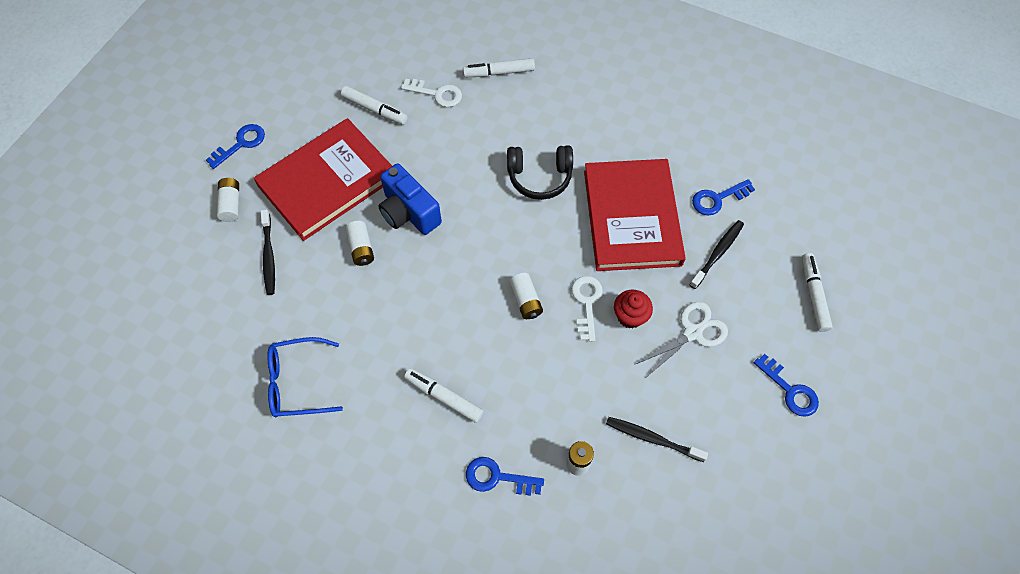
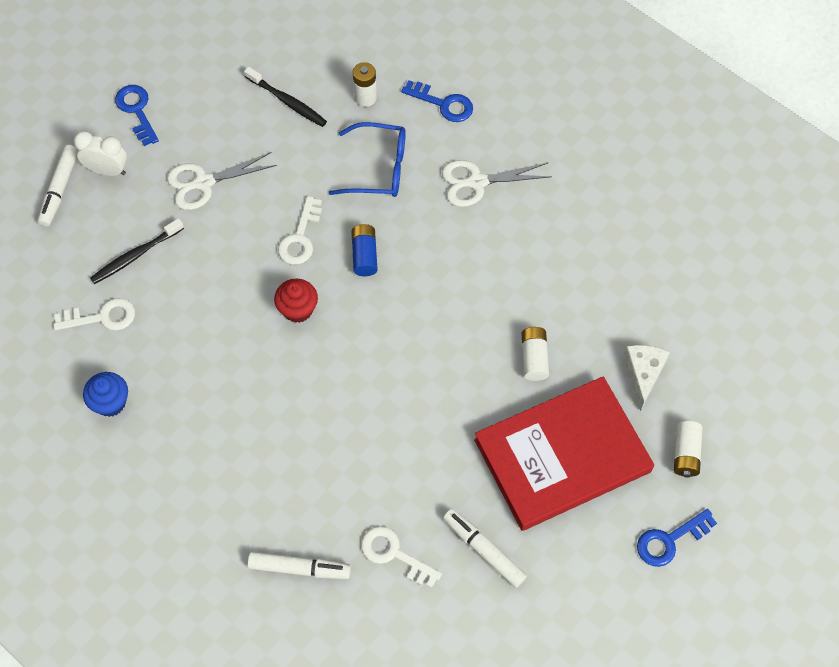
camera: 165 degrees left, 0 degrees up
(269, 256) = (643, 374): black toothbrush -> white cheese
(298, 382) = (623, 229): blue glasses -> blue glasses (378, 168)
(409, 212) = (469, 389): blue camera -> none
(444, 397) = (476, 182): white marker -> white scissors
(526, 300) = (364, 255): white battery -> blue battery
(539, 177) = (299, 397): black headphones -> none
(630, 316) = (260, 213): red cupcake -> red cupcake (298, 309)
(631, 217) = (211, 319): red book -> none
(677, 141) = (110, 403): none -> blue cupcake
(717, 199) = (102, 317): blue key -> white key
(783, 323) = (107, 170): none -> white clock

